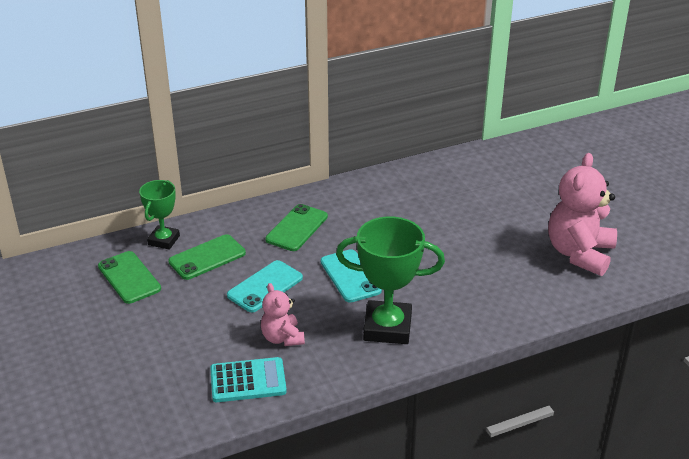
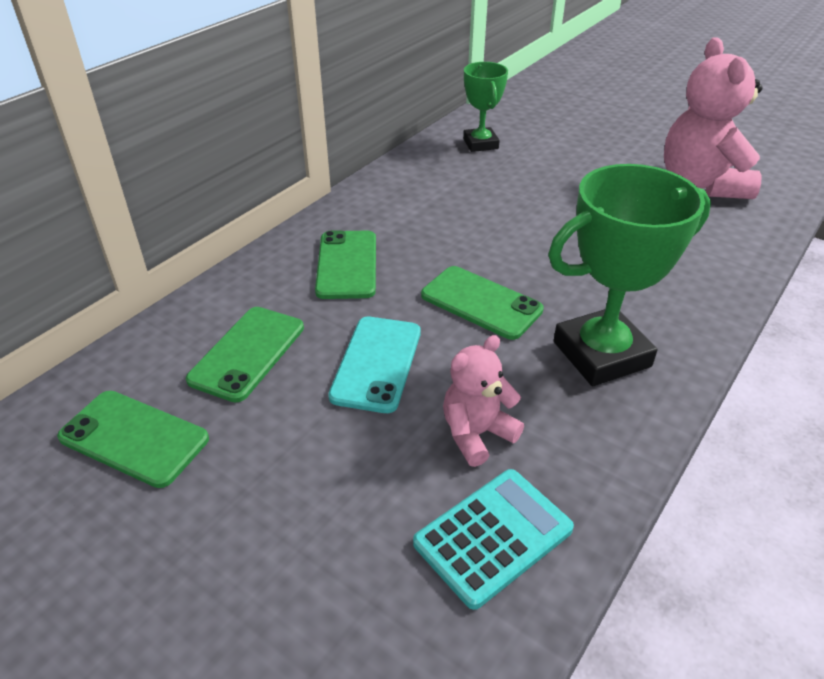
camera: 30 degrees left, 5 degrees up
(164, 240) = (153, 352): green trophy -> green trophy (480, 144)
(282, 338) = (476, 434): pink teddy bear -> pink teddy bear turned 105 degrees clockwise
(350, 276) = (481, 303): turquoise phone -> green phone

